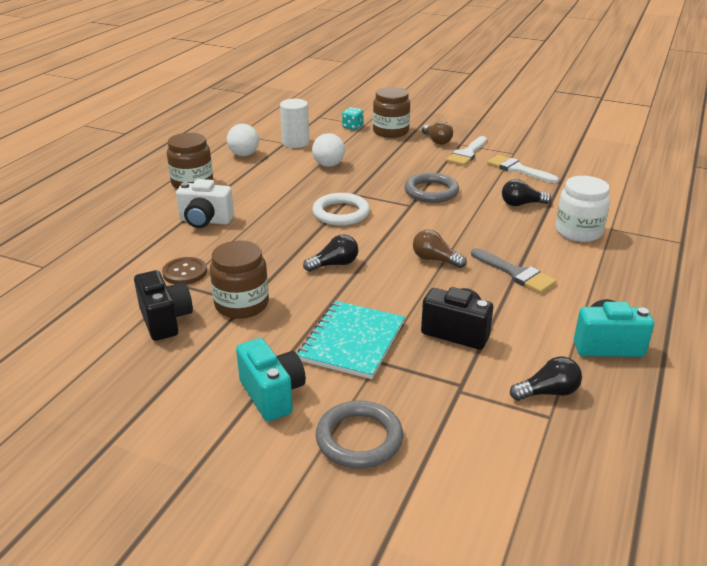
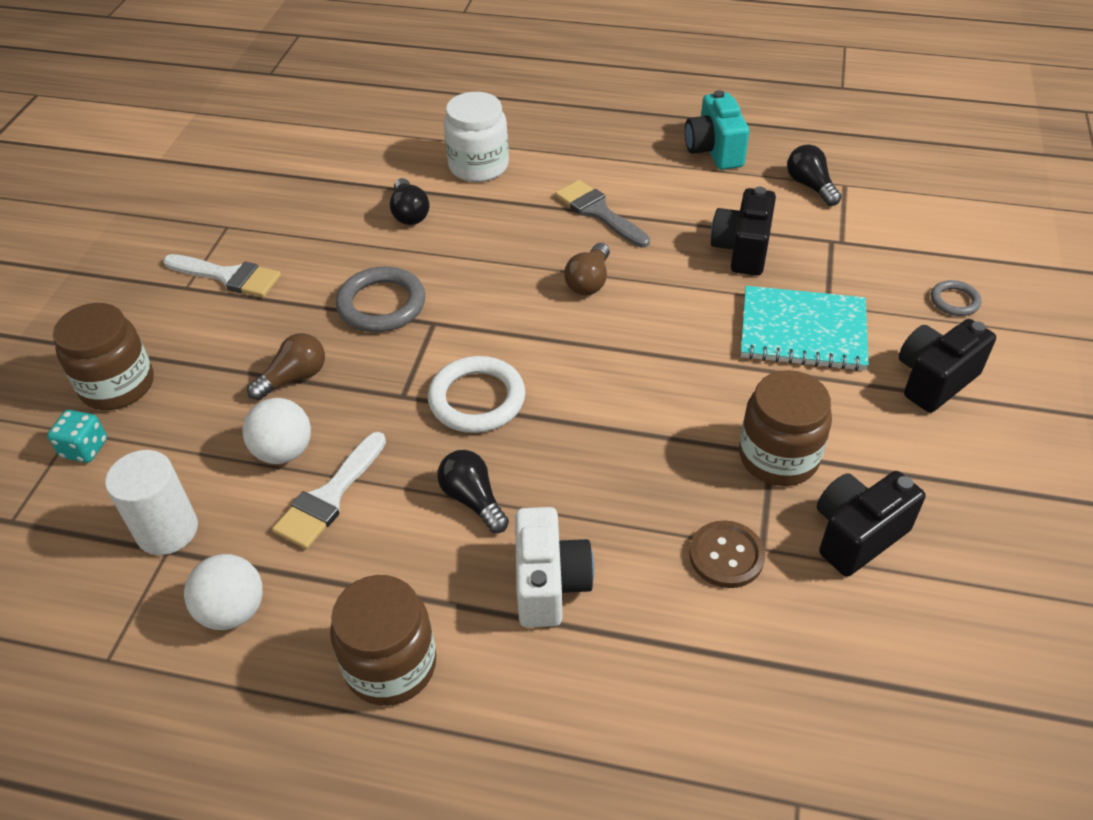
camera: 100 degrees left, 15 degrees up
(272, 394) = (934, 380): turquoise camera -> black camera
(334, 264) = (636, 378): black light bulb -> black light bulb (473, 500)
(359, 438) = (954, 301): grey ring -> grey ring, size x0.54
(437, 141) = (170, 317): brown light bulb -> brown light bulb (294, 378)
(516, 273) = (598, 212): grey brush -> grey brush turned 75 degrees counterclockwise
(518, 169) = (290, 220): white brush -> white brush (329, 497)

